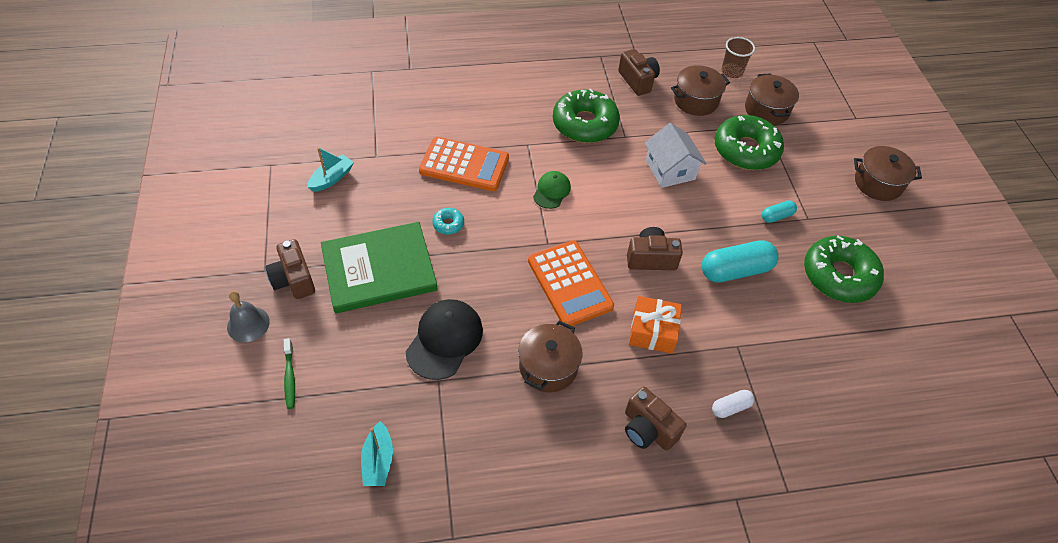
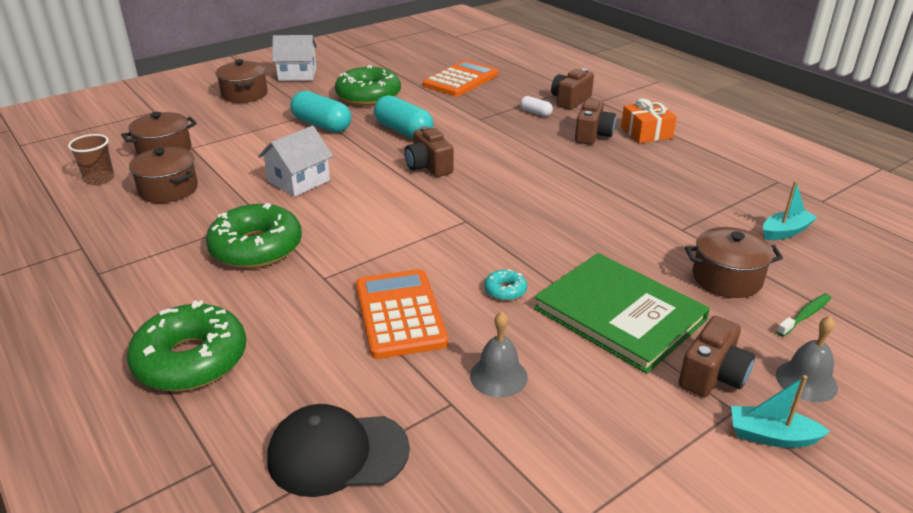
camera: 115 degrees left, 20 degrees down
(332, 178) = (532, 429): turquoise boat -> turquoise boat (771, 436)
(378, 183) = (498, 376): none -> grey bell
(445, 340) = (641, 240): black cap -> black cap (337, 453)
(548, 367) = (597, 183): brown pot -> brown pot (726, 278)
(552, 191) = (389, 239): green cap -> none
(569, 284) = (501, 196): orange calculator -> orange calculator (461, 80)
(637, 81) = (145, 233): brown camera -> brown camera (570, 100)
(653, 331) = (506, 150): orange gift -> orange gift (646, 133)
(746, 150) = (238, 150): green donut -> green donut (191, 360)
(776, 216) = (322, 125): turquoise capsule -> turquoise capsule, size x1.96
(925, 238) = (297, 74): none -> white house

